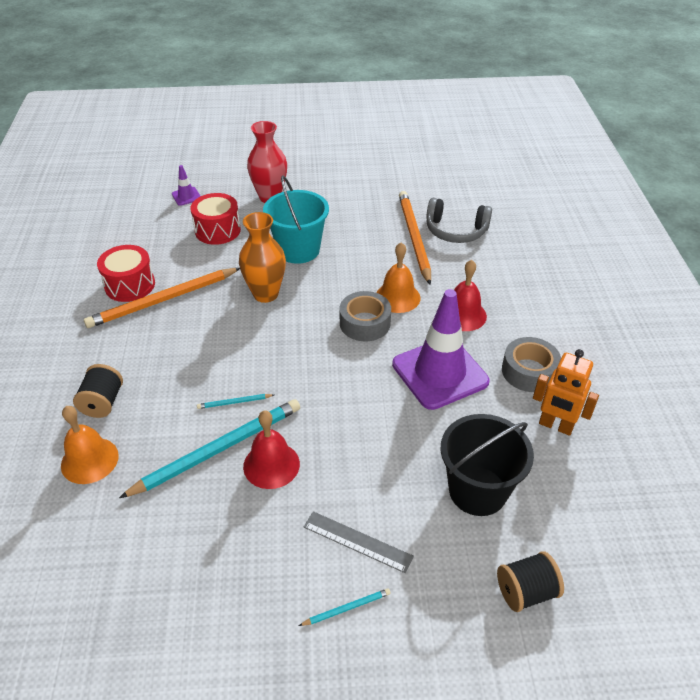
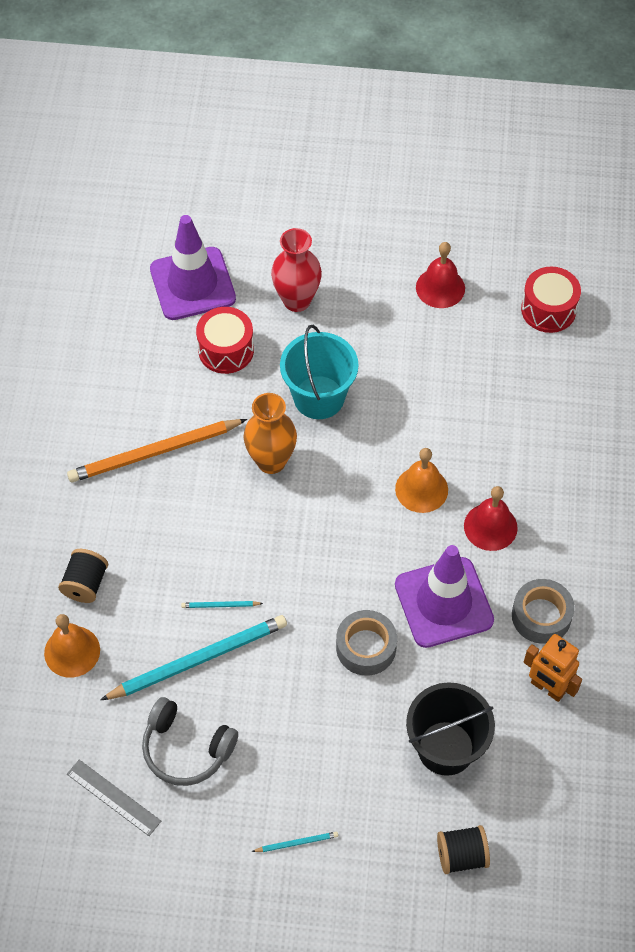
camera: 10 degrees right, 15 degrees up
(130, 285) = (118, 424): red drum -> red drum (548, 310)
(186, 196) = (192, 284): purple traffic cone -> purple traffic cone, size x2.36
(271, 465) = (249, 686): red bell -> red bell (440, 287)
(357, 541) = (318, 781): grey ruler -> grey ruler (113, 797)
(365, 323) = (376, 521): grey tape -> grey tape (366, 647)
(414, 238) = (462, 398): orange pencil -> none
(455, 231) = (517, 393): grey headphones -> grey headphones (186, 749)

